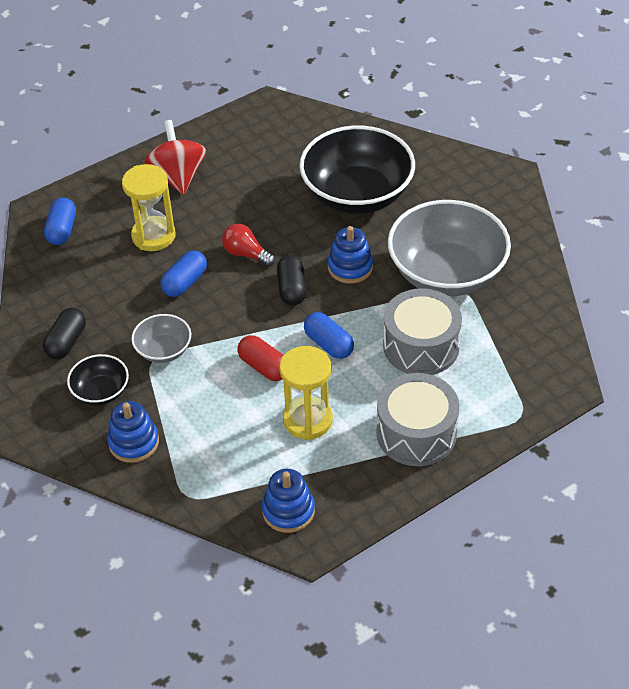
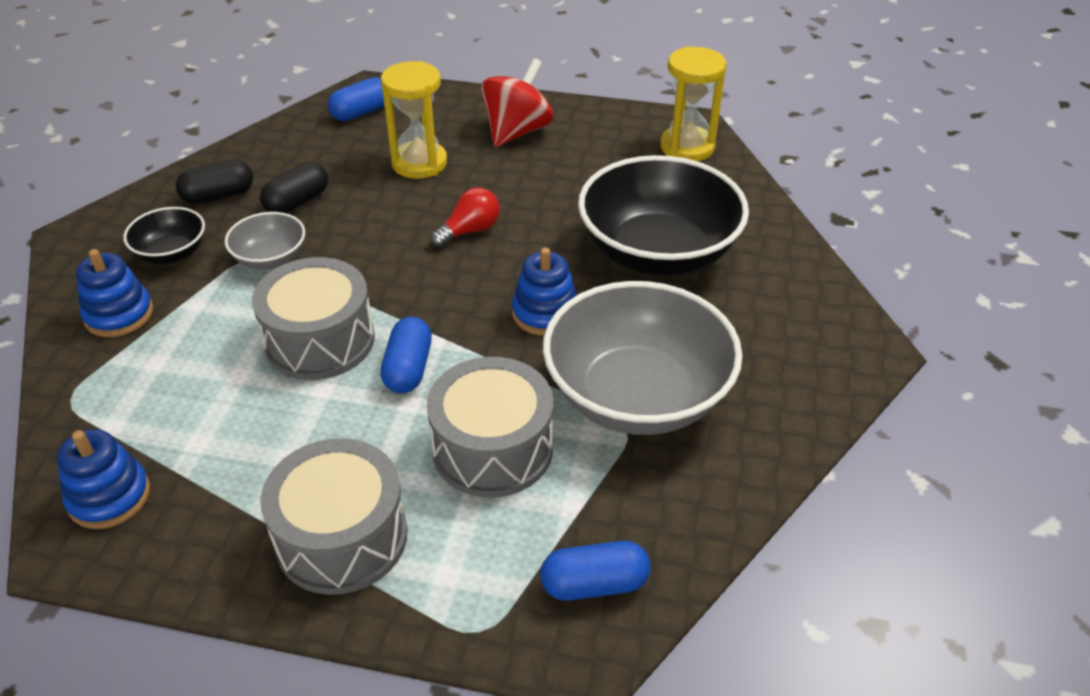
camera: 45 degrees right, 5 degrees down
(185, 282) = (380, 217): blue capsule -> blue capsule (594, 584)
(246, 254) = (469, 231): red light bulb -> red light bulb turned 60 degrees clockwise
(264, 367) = (320, 340): red capsule -> grey drum
(291, 289) = (459, 291): black capsule -> black capsule (297, 202)
(308, 420) = (271, 424): yellow hourglass -> yellow hourglass (687, 147)

